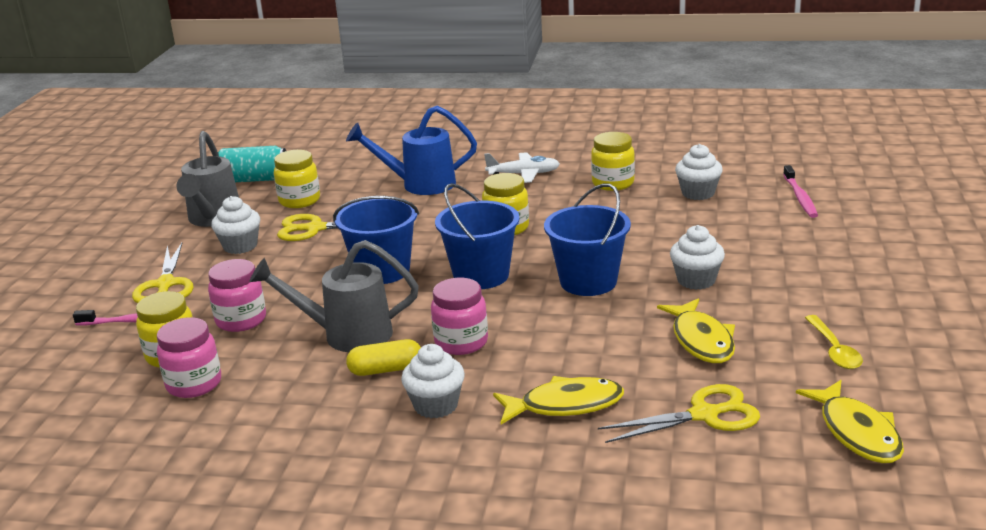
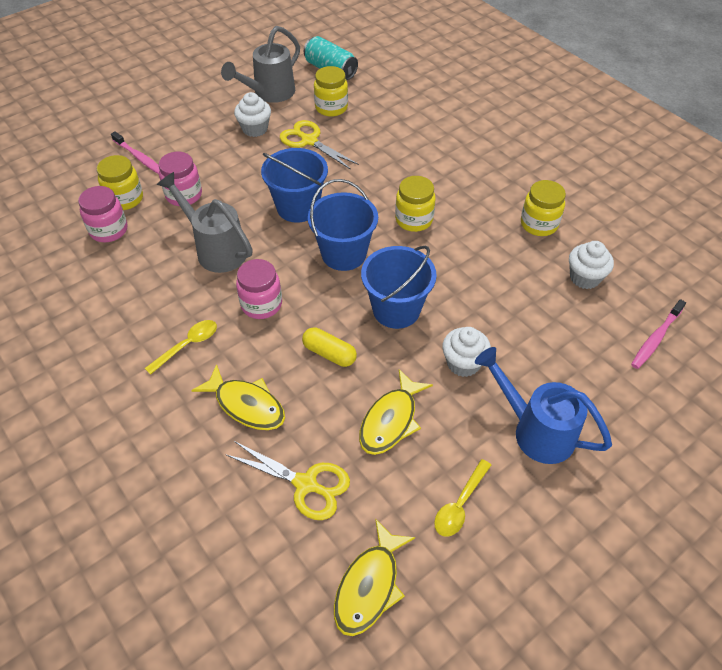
camera: 40 degrees right, 25 degrees up
(165, 285) = (185, 136): yellow scissors -> none
(386, 370) = (200, 295): yellow capsule -> yellow capsule (329, 353)
(420, 185) = (415, 139): blue watering can -> blue watering can (535, 430)
(436, 405) = (187, 345): white cupcake -> yellow spoon
(524, 174) = (492, 173): white plane -> none

